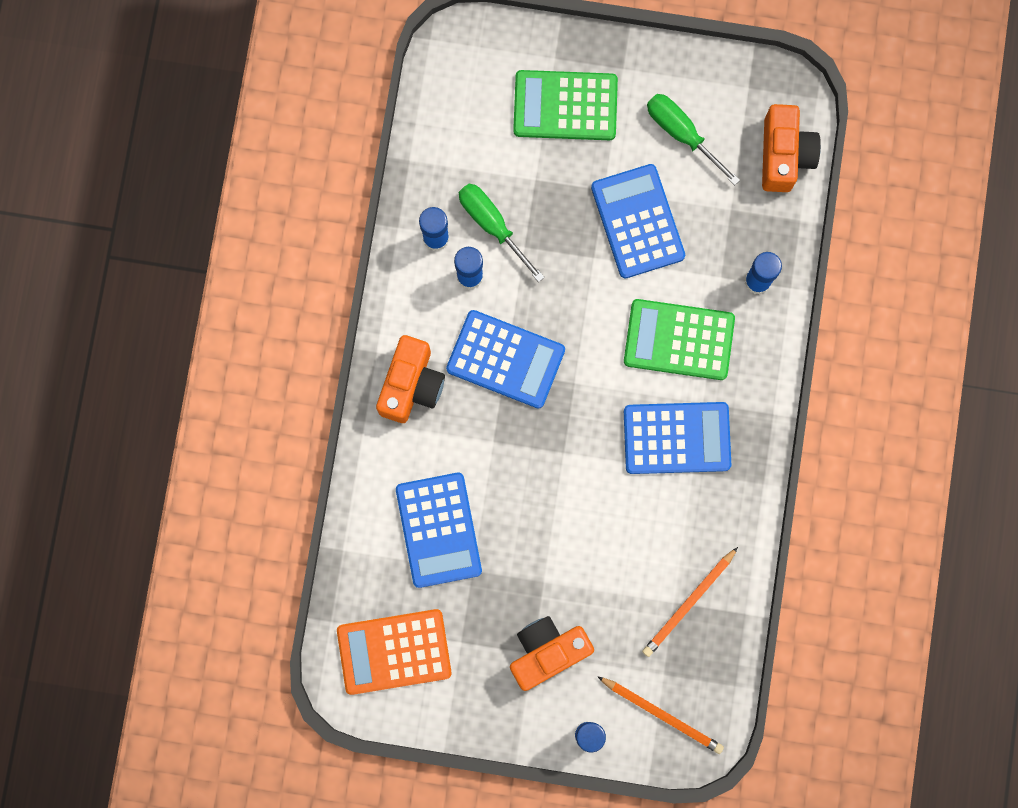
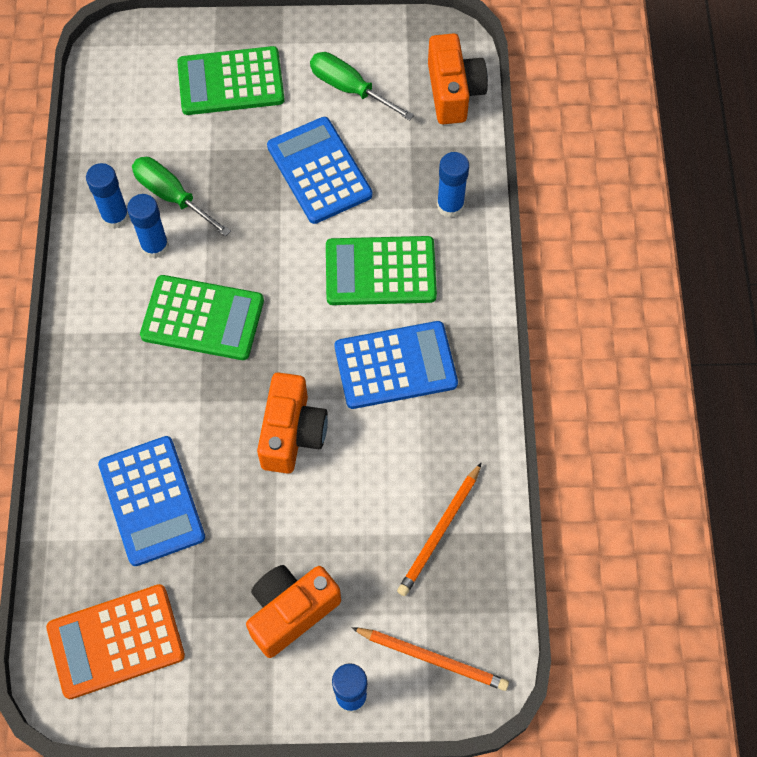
camera: 10 degrees left, 15 degrees down
(411, 385) = (105, 359): orange camera -> orange camera (292, 433)
(505, 359) = (202, 318): blue calculator -> green calculator

